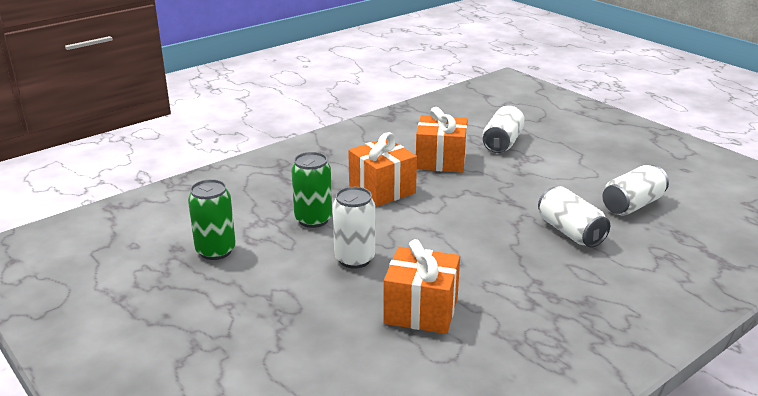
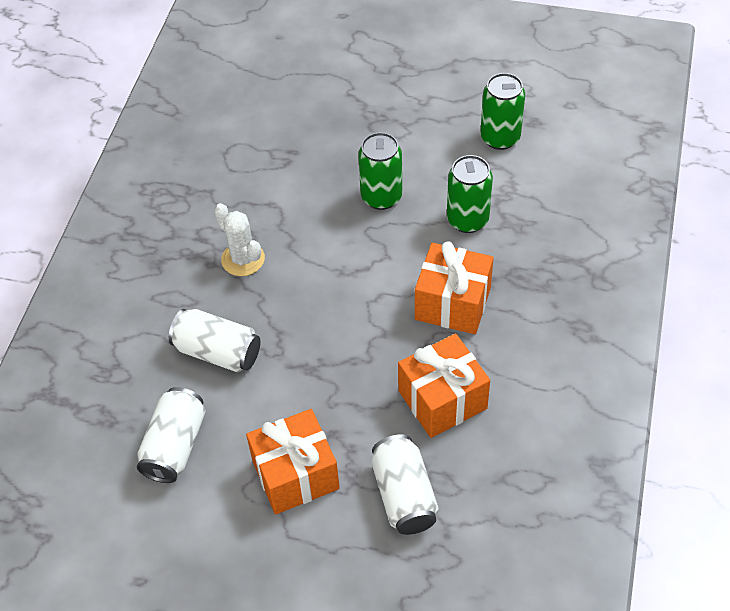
camera: 145 degrees right, 25 degrees up
(354, 259) = (381, 197): white can -> green can
(421, 310) = (281, 178): orange gift -> orange gift (295, 475)
(507, 272) = (243, 259): none -> white cactus

